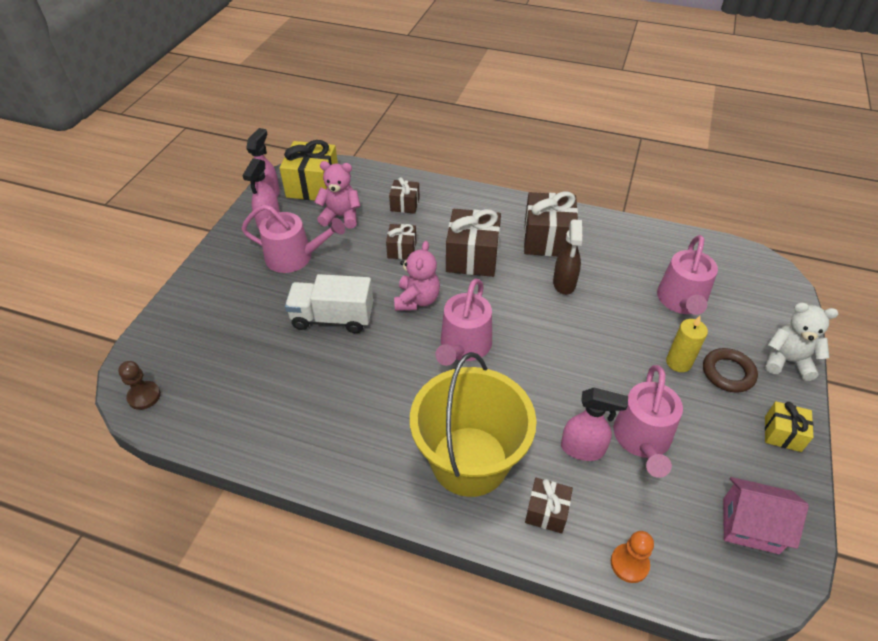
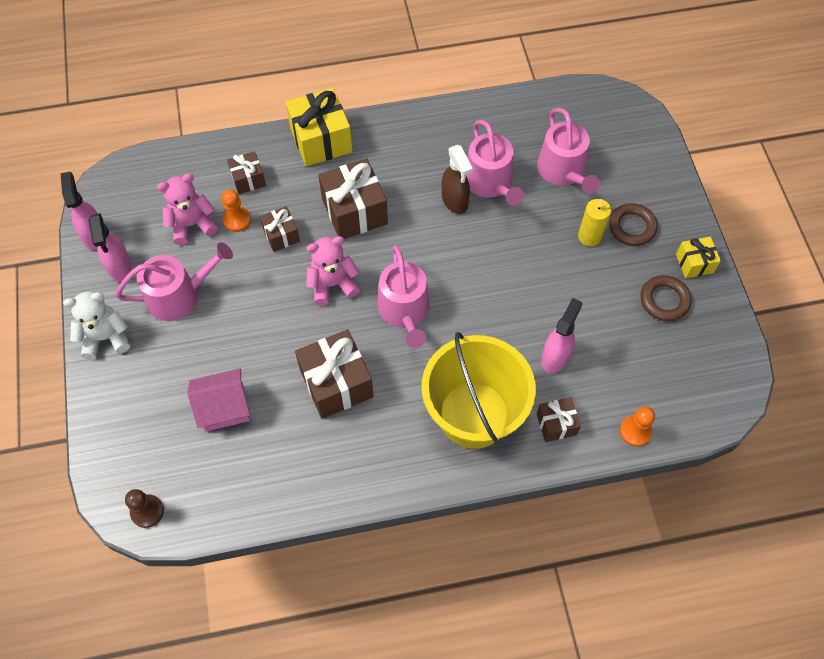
camera: 30 degrees left, 15 degrees up
(313, 186) = (134, 200): yellow gift -> yellow gift (321, 140)
(332, 318) = (266, 343): white truck -> none
(376, 226) = (237, 220): none -> orange pawn
(417, 300) = (332, 284): pink teddy bear -> pink teddy bear turned 90 degrees counterclockwise
(547, 239) = (412, 157): brown gift -> brown gift (336, 383)
(583, 449) = (555, 356): pink spray bottle -> pink spray bottle turned 45 degrees counterclockwise
(642, 439) = (595, 323): pink watering can -> pink watering can (490, 183)
(730, 452) = (664, 300): none -> brown ring
(750, 525) = (703, 354): pink house -> pink house (224, 408)
(787, 361) = (671, 192): white teddy bear -> white teddy bear (106, 337)

